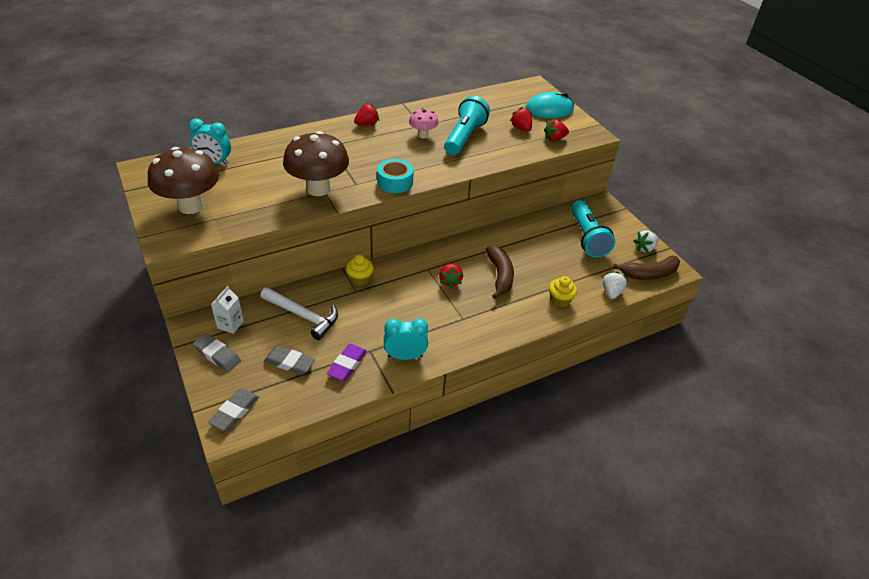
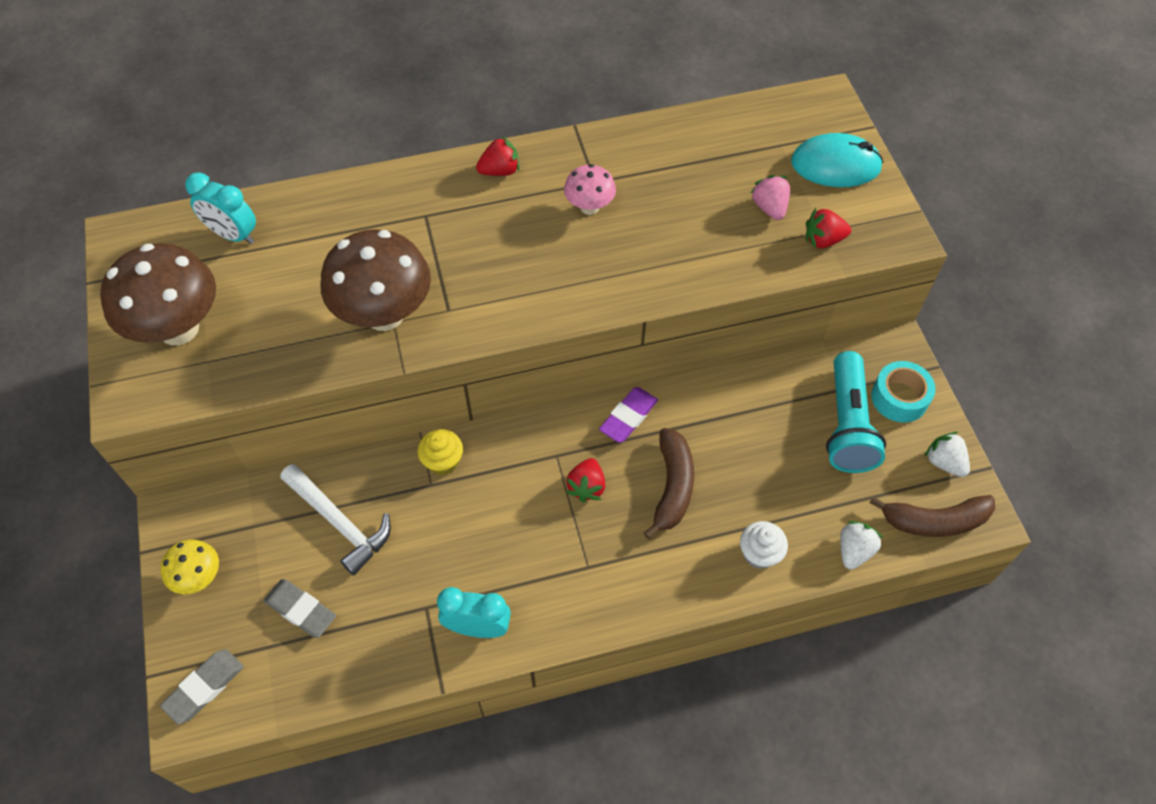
camera: 15 degrees right, 15 degrees up
(217, 355) = (199, 577): grey eraser -> yellow mushroom
(230, 324) = (228, 523): white carton -> none
(347, 364) = (385, 628): purple eraser -> purple eraser (628, 417)
(395, 182) = (514, 314): turquoise tape -> turquoise tape (899, 398)
(464, 137) = (661, 219): turquoise flashlight -> none
(521, 128) = (769, 208): red strawberry -> pink strawberry
(560, 300) = (759, 553): yellow cupcake -> white cupcake
(644, 248) = (944, 462): white strawberry -> white strawberry turned 75 degrees clockwise

